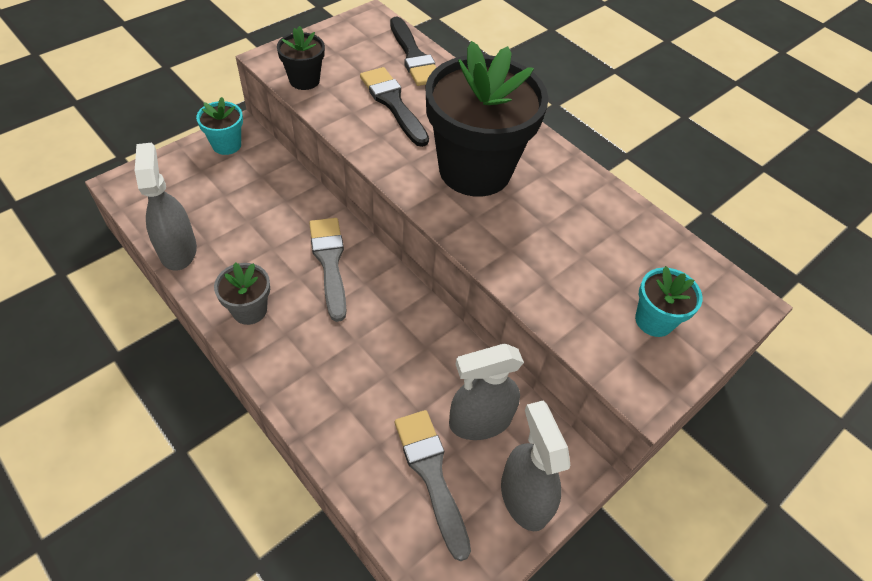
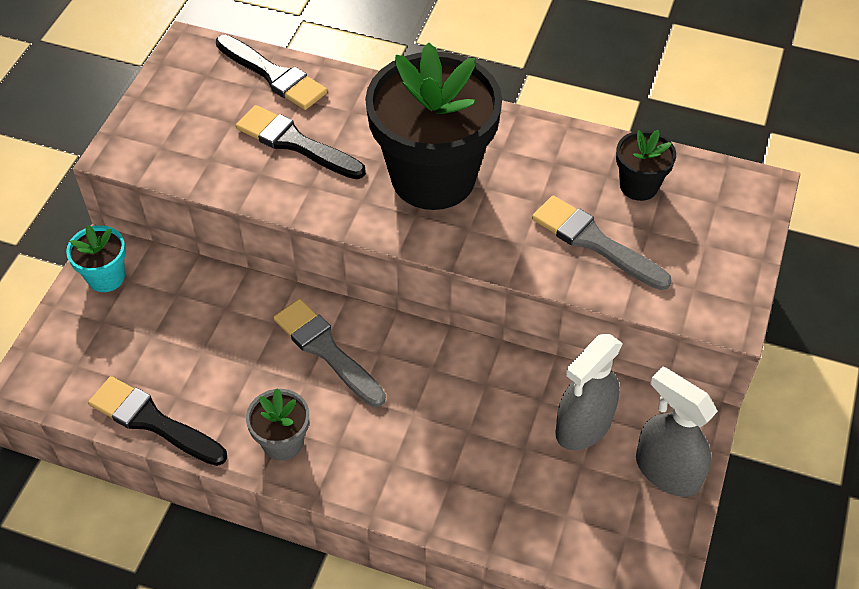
camera: 25 degrees left, 0 degrees up
(178, 250) = (153, 421): grey spray bottle -> black brush
(304, 80) = (177, 161): black flower pot -> black flower pot (639, 186)
(431, 474) = (574, 497): grey brush -> grey brush (594, 242)
(654, 320) = (694, 246): turquoise flower pot -> none

